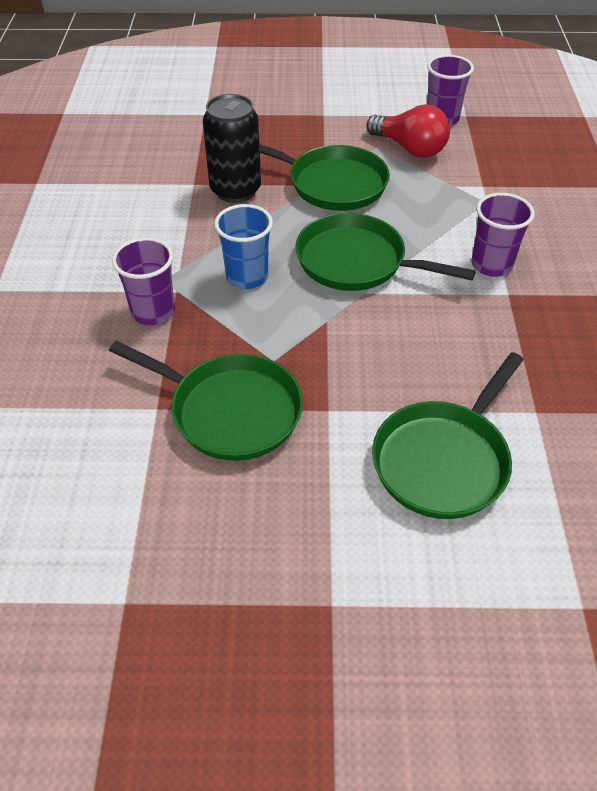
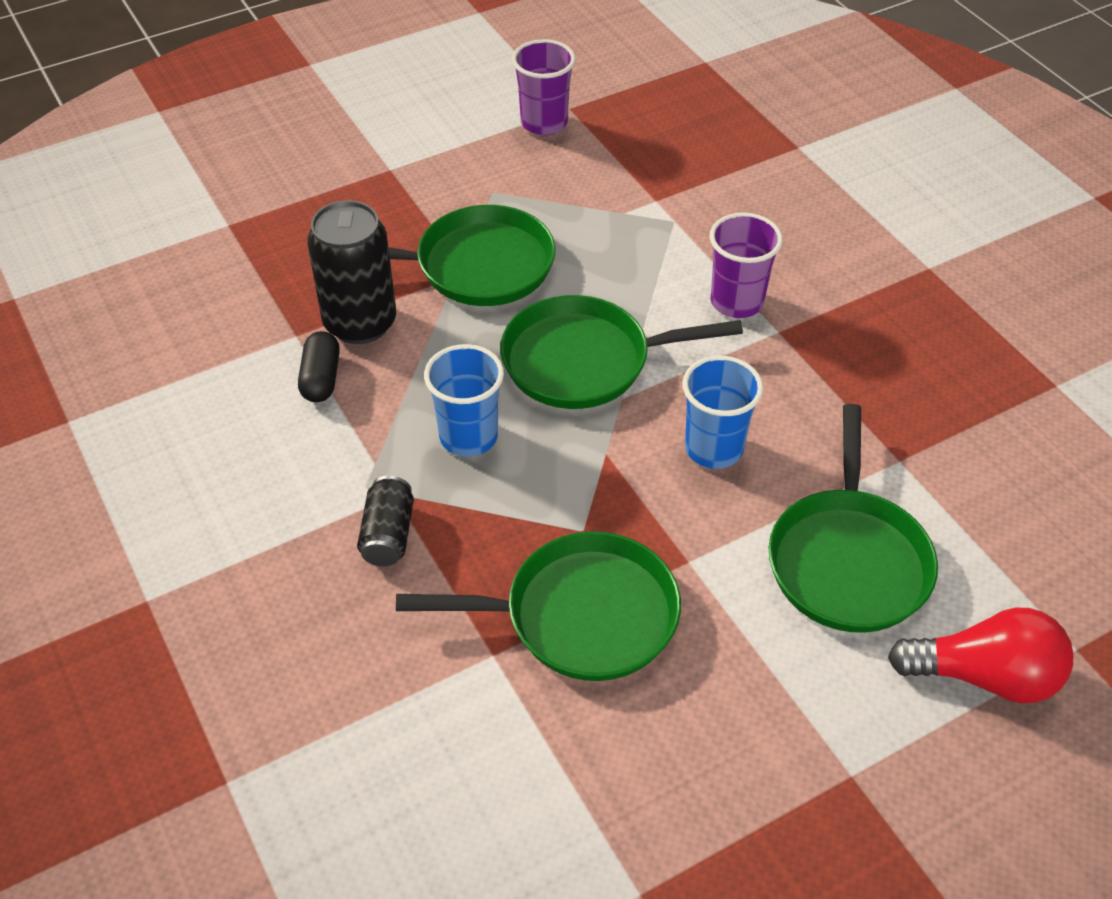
camera: 30 degrees left, 0 degrees up
(153, 312) = (388, 535): purple cup -> black can
(188, 211) = (321, 378): none -> black capsule
(402, 348) = (713, 448): none -> blue cup
(410, 148) = (535, 180): red light bulb -> red light bulb (984, 676)

